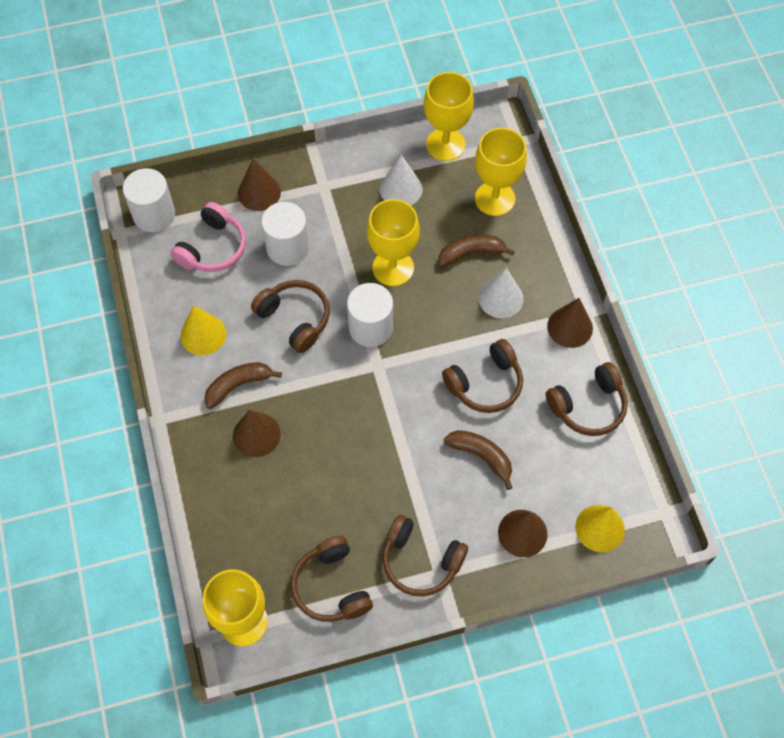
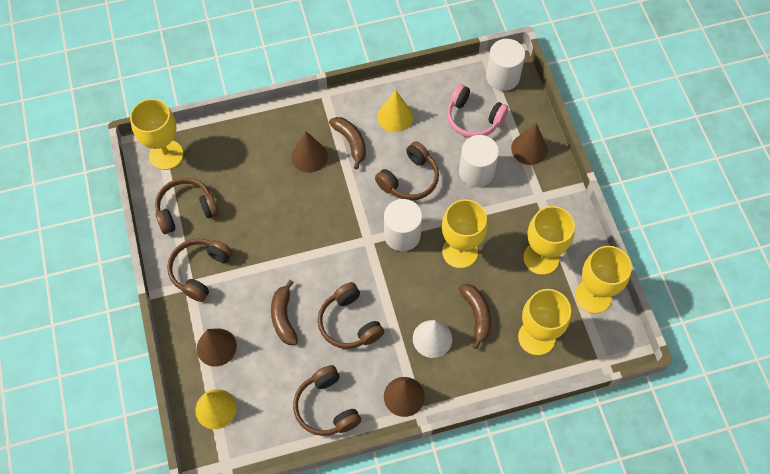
camera: 90 degrees right, 0 degrees up
(401, 189) = (541, 258): white cone -> yellow goblet
(481, 456) = (284, 317): brown banana -> brown banana turned 135 degrees clockwise

